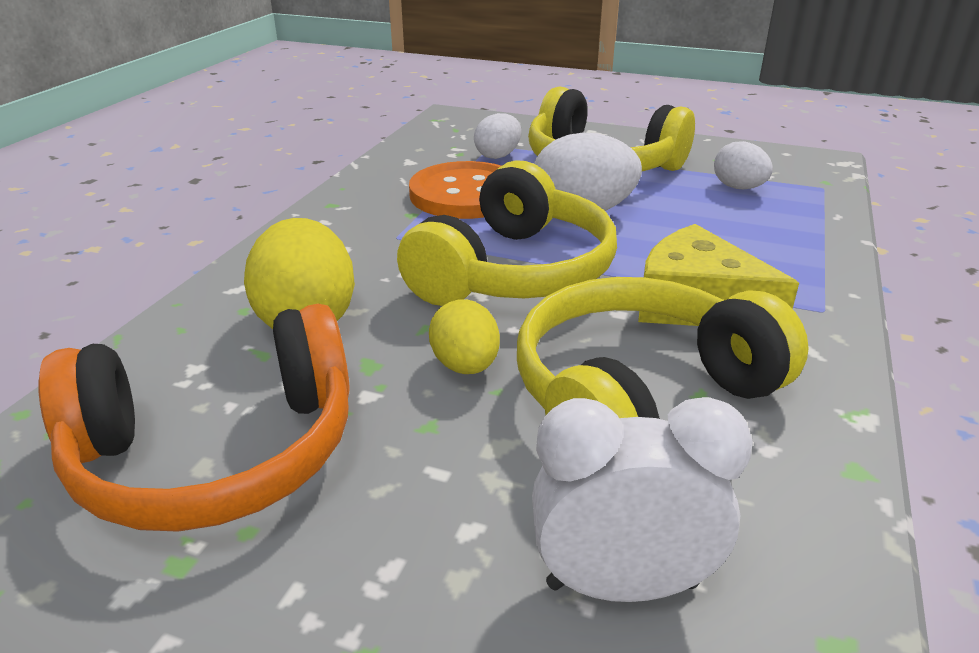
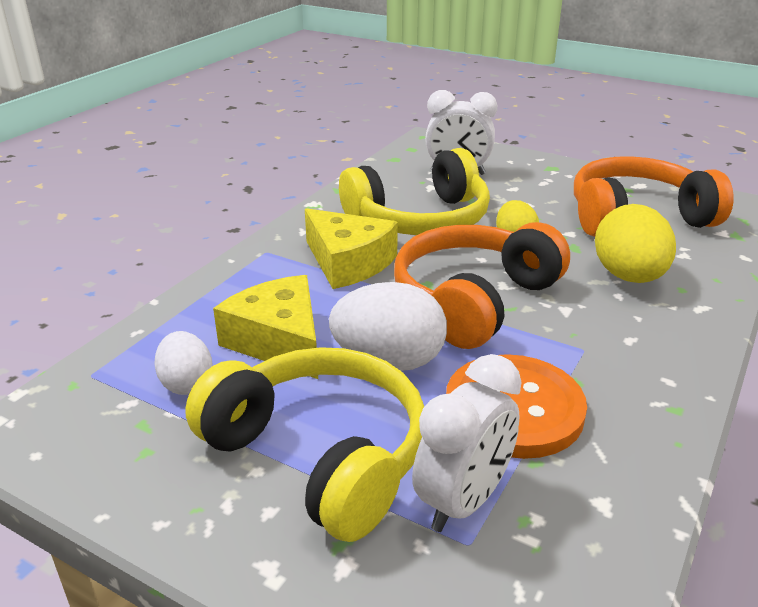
camera: 170 degrees left, 0 degrees up
(498, 156) = (463, 501): white egg -> white clock
(514, 271) = (474, 300): yellow headphones -> orange headphones
(695, 219) = (279, 341): none -> yellow cheese

